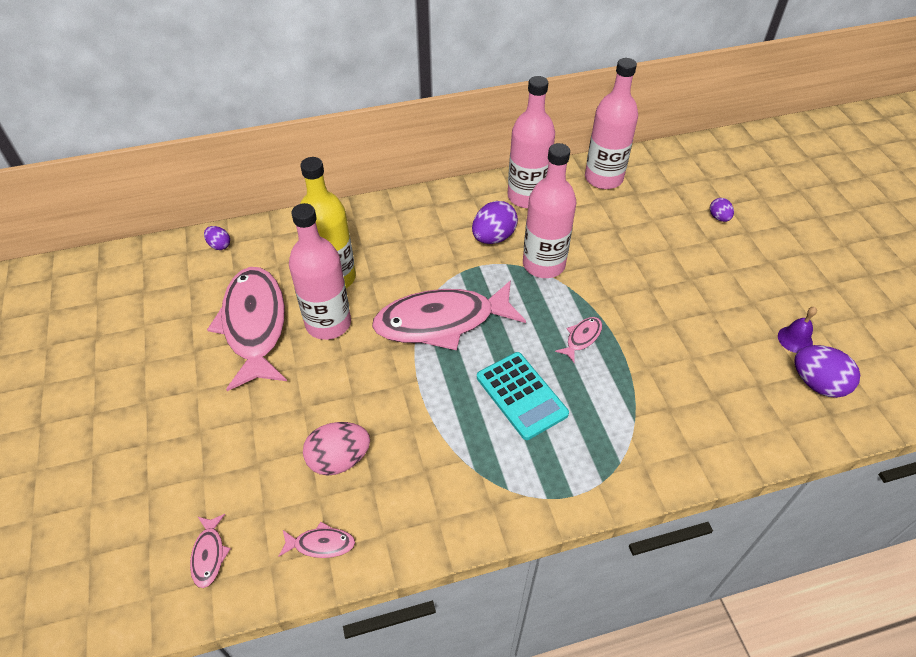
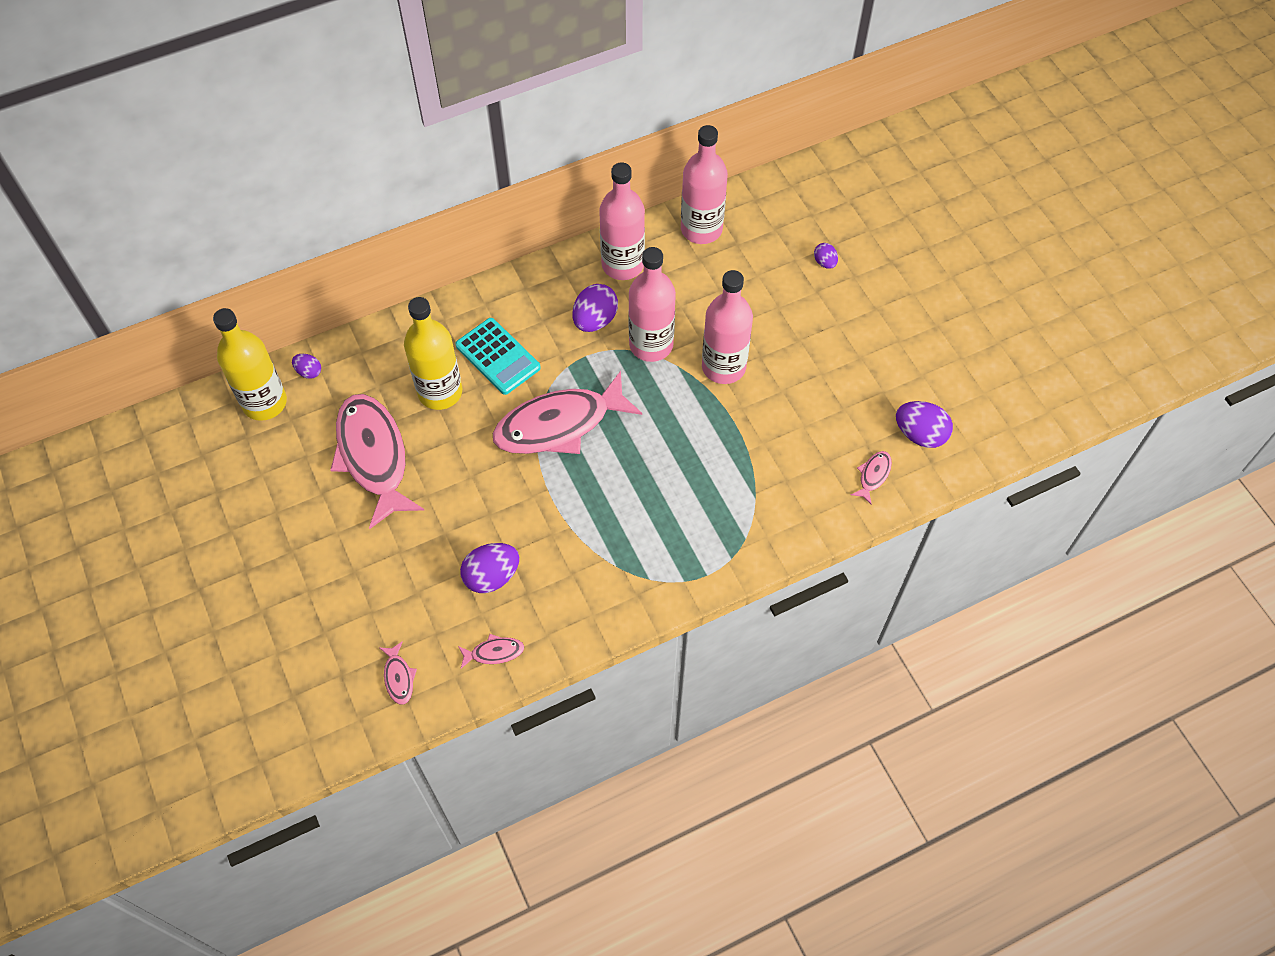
camera: 10 degrees left, 10 degrees up
(170, 265) = (264, 402): none -> yellow bottle
(328, 323) = (447, 443): pink bottle -> pink bottle (723, 367)
(339, 459) = (491, 576): pink egg -> purple egg
(521, 395) = (648, 489): turquoise calculator -> turquoise calculator (498, 357)
(582, 338) = (698, 421): pink fish -> pink fish (873, 475)
(795, 339) = (900, 391): purple bell -> none

